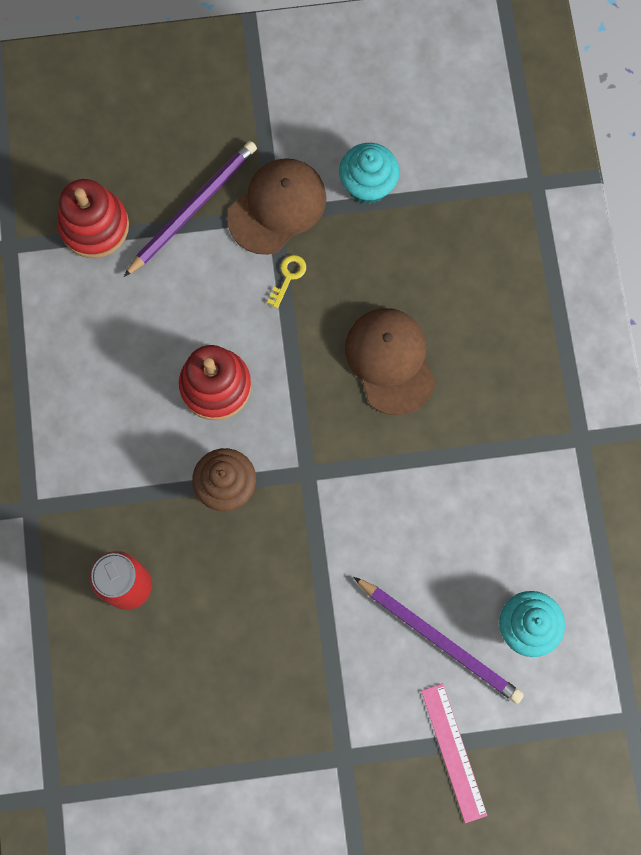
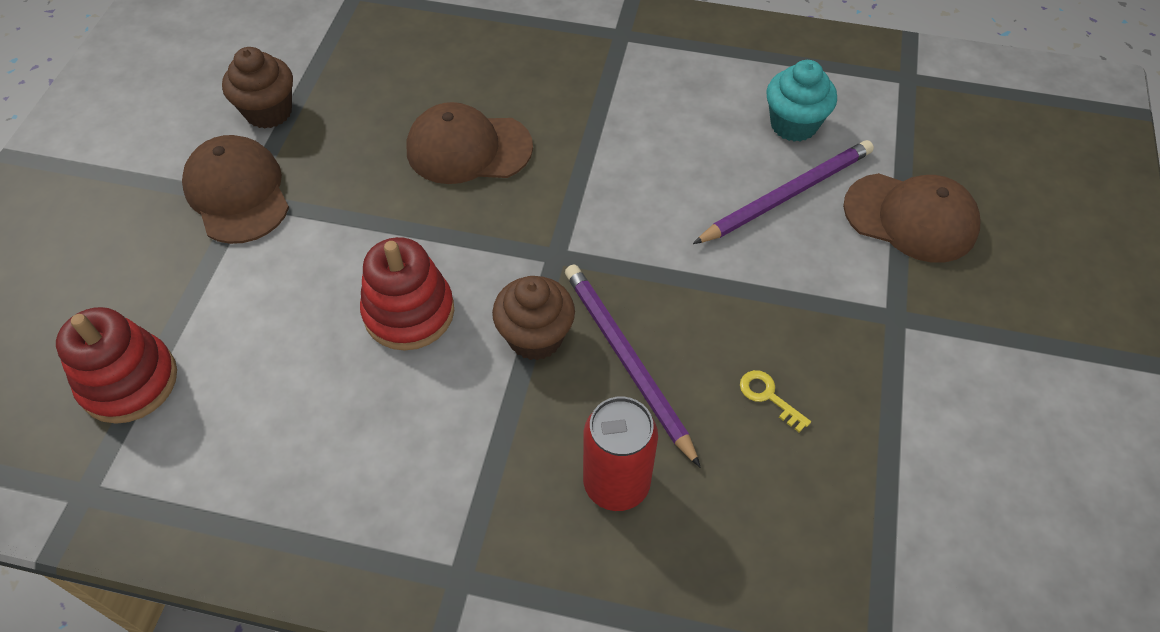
camera: 70 degrees left, 20 degrees down
(193, 208) = (182, 271): purple pencil -> purple pencil (626, 360)
(288, 277) = (323, 206): yellow key -> yellow key (768, 396)
(368, 185) = (269, 112): turquoise cupcake -> brown cupcake
(454, 752) = (911, 218): pink ruler -> brown cap

